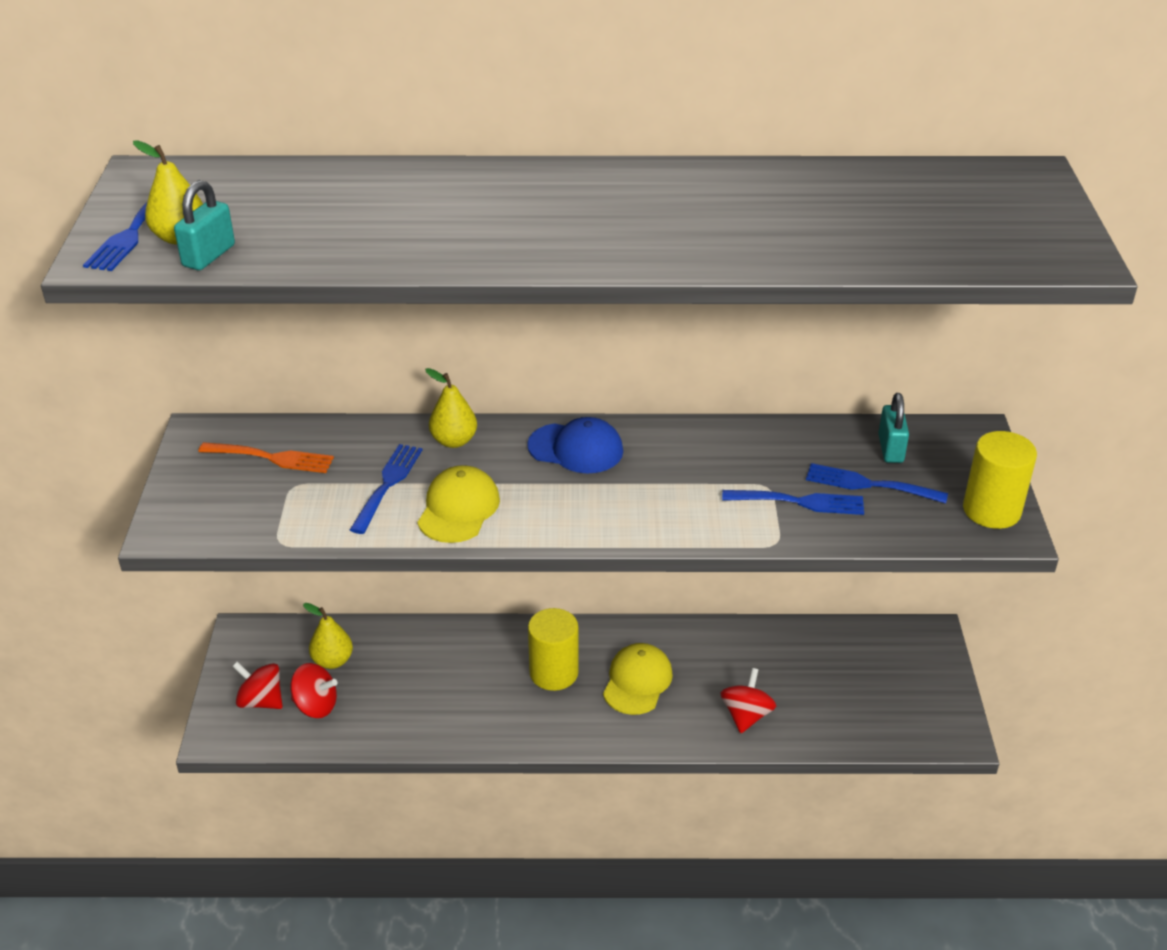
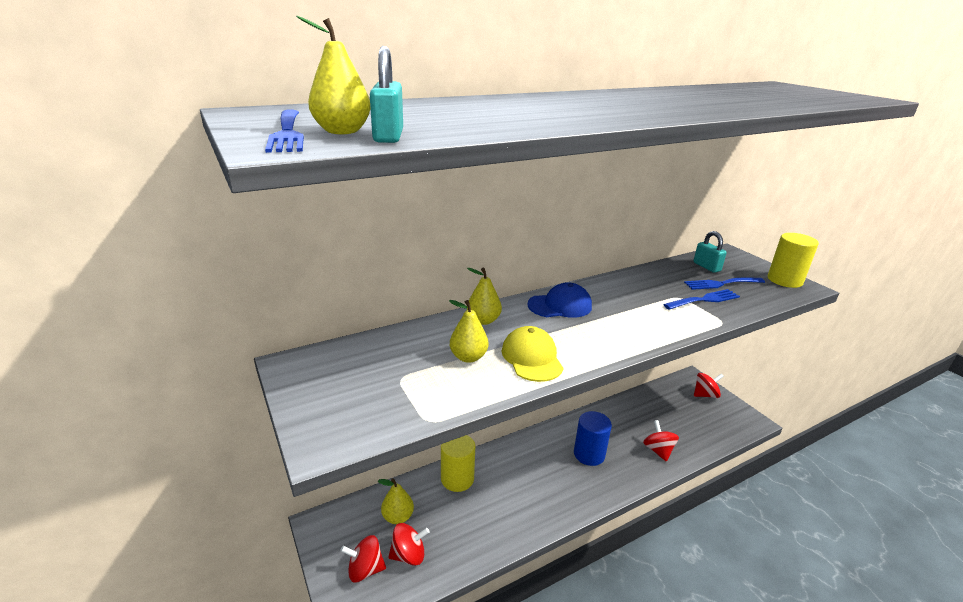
camera: 30 degrees left, 10 degrees down
(272, 458) = (366, 364): orange fork -> none
(387, 484) = (468, 357): blue fork -> yellow pear
(554, 673) = (541, 467): yellow cylinder -> yellow cylinder (457, 479)
(637, 681) = (589, 454): yellow cap -> blue cylinder
(921, 667) = (705, 395): none -> red spinning top

